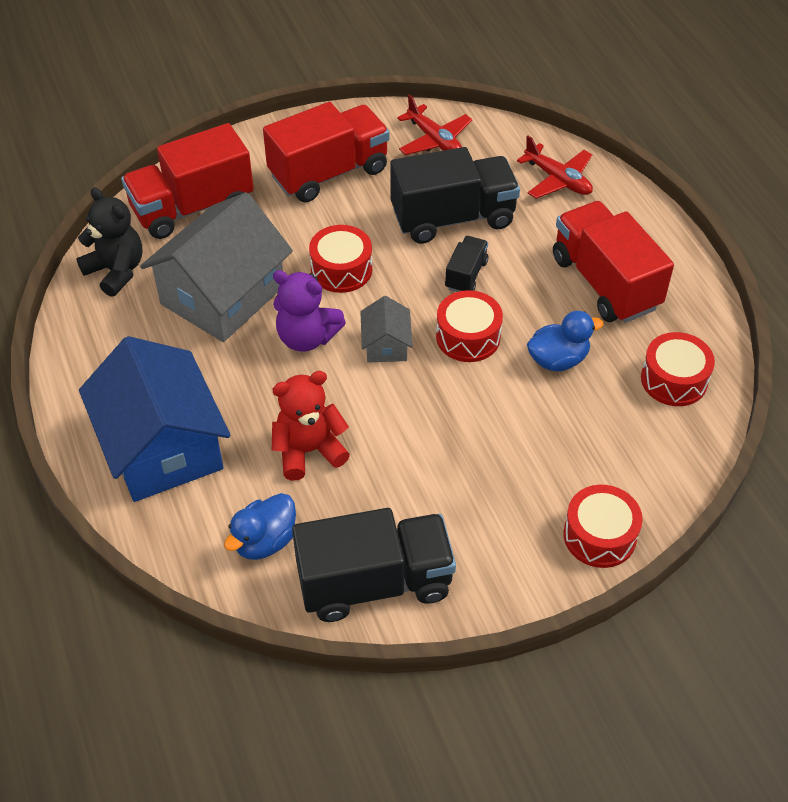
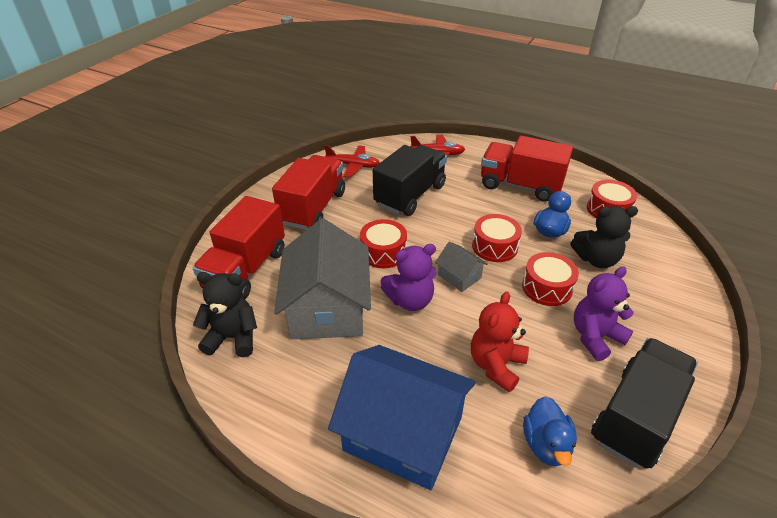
camera: 40 degrees left, 10 degrees down
(441, 494) = (595, 337): none -> purple teddy bear
(466, 275) = (453, 218): black truck -> none
(564, 424) = (596, 259): none -> black teddy bear
(599, 536) = (688, 302): red drum -> red drum (547, 287)

